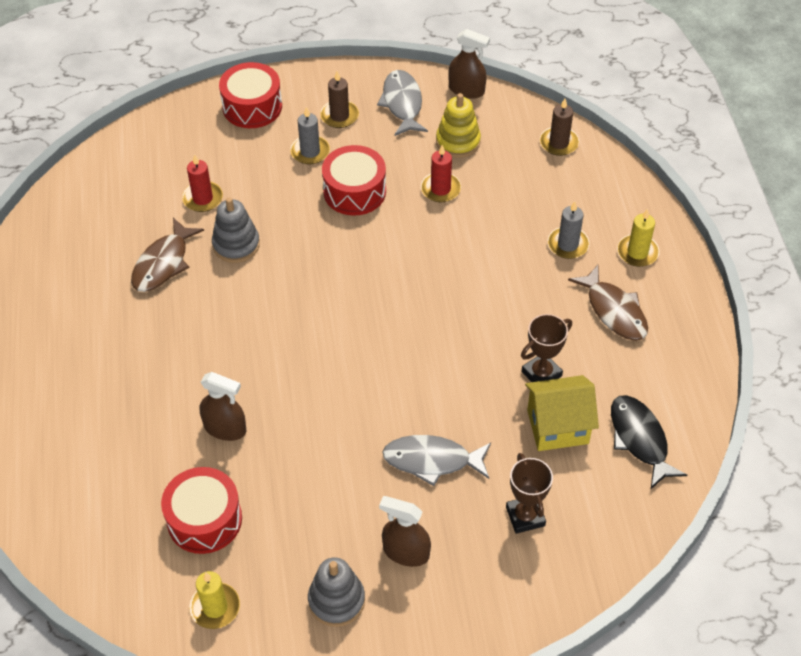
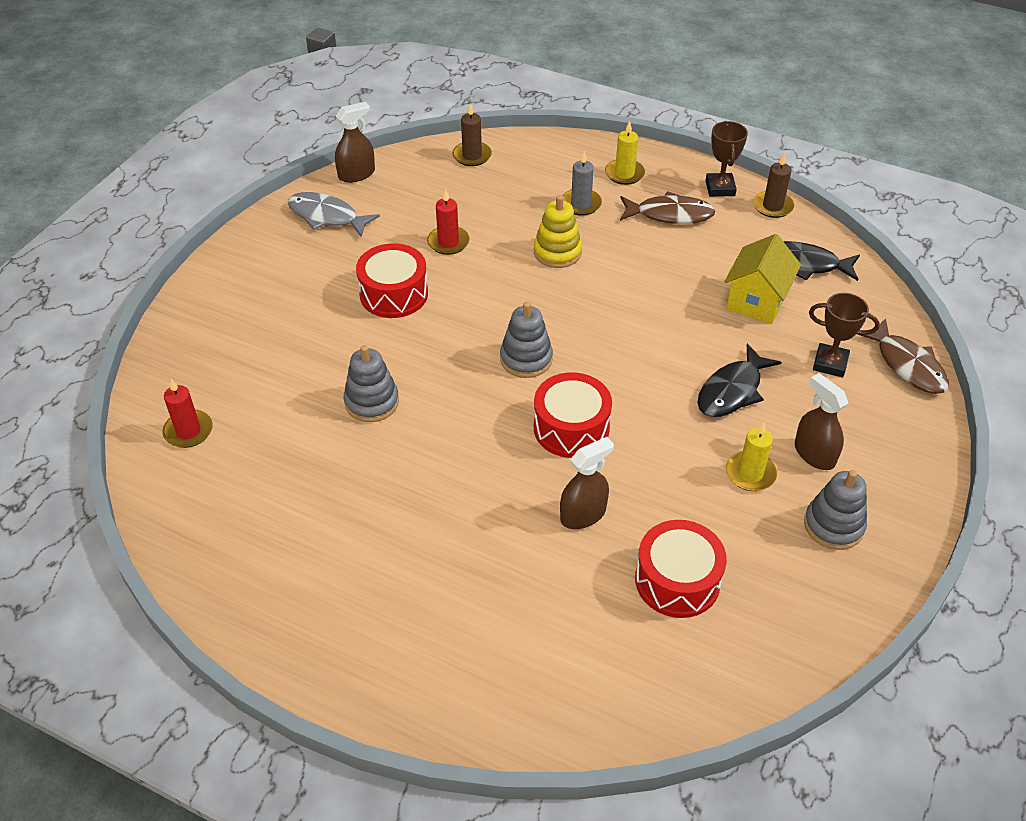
camera: 55 degrees left, 5 degrees down
(163, 263) = (339, 467): brown fish -> brown fish (907, 365)
(202, 198) = (288, 399): red candle -> red candle (188, 431)
(215, 607) = (783, 620): yellow candle -> yellow candle (750, 473)
(252, 106) = (214, 310): red drum -> red drum (571, 428)
(310, 151) = (315, 299): grey candle -> none
(339, 116) = (295, 260): brown candle -> brown candle (772, 206)
(354, 308) = (526, 359): none -> grey stacking toy
(406, 552) = (814, 454): brown spray bottle -> brown spray bottle turned 90 degrees clockwise
(432, 460) = (732, 391): grey fish -> black fish
(458, 142) = (408, 207): yellow stacking toy -> yellow stacking toy (557, 252)
(541, 374) = (697, 283): brown trophy -> brown trophy (720, 188)

